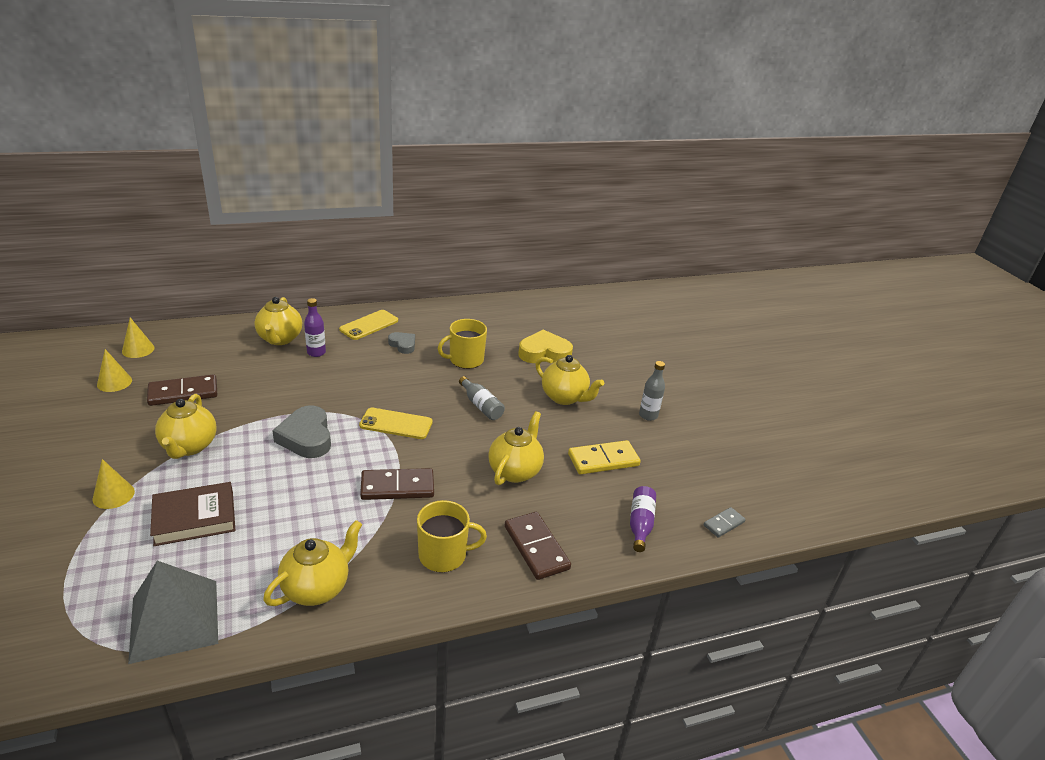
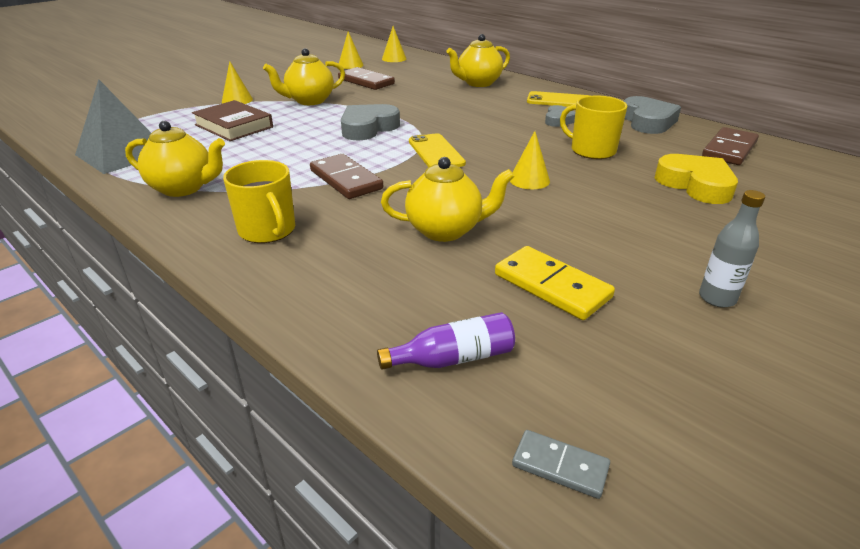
camera: 65 degrees right, 0 degrees up
(316, 352) = (483, 97): purple bottle -> none
(447, 315) = (647, 121): none -> grey heart
(481, 406) = (529, 180): grey bottle -> yellow cone
(536, 547) = (325, 282): brown domino -> brown domino (729, 149)
(564, 397) = (634, 222): yellow teapot -> none

